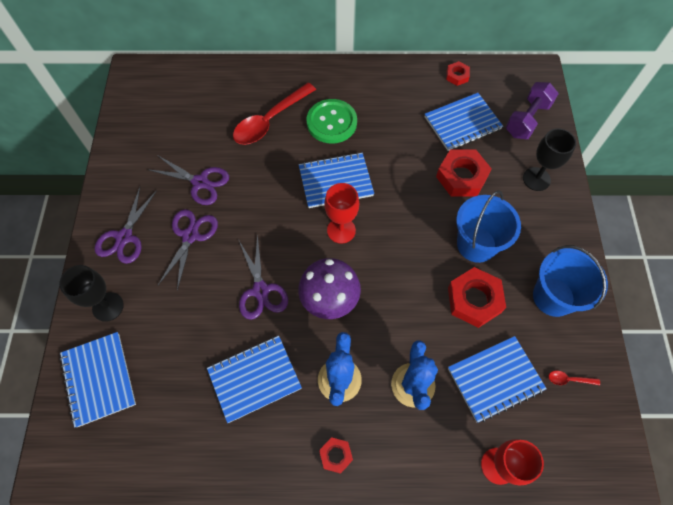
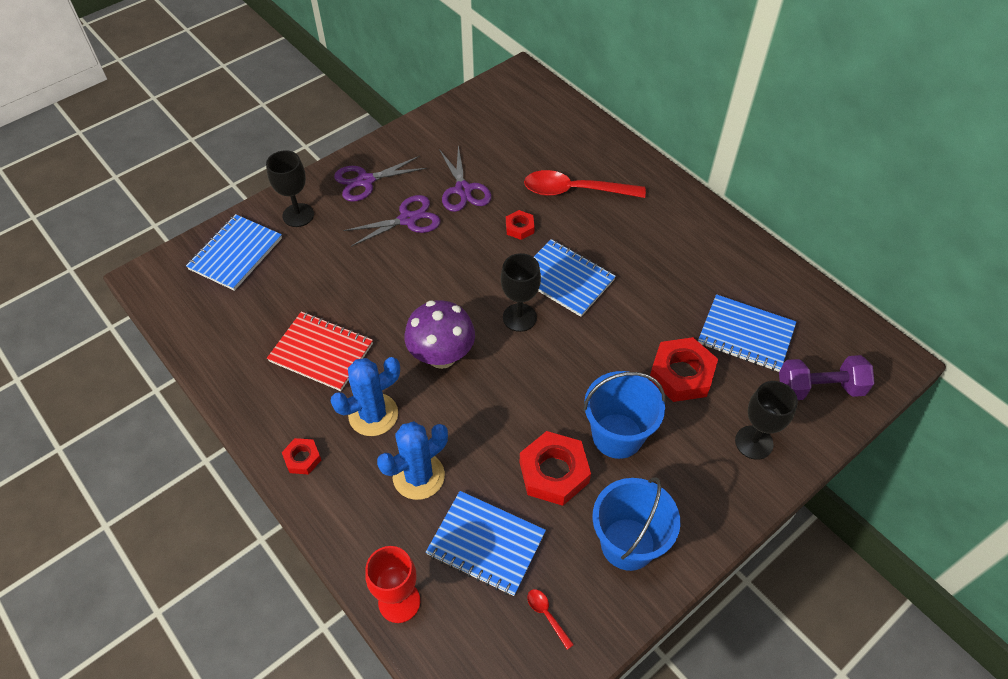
camera: 50 degrees right, 10 degrees down
(254, 378) = (321, 352): blue notebook -> red notebook
(260, 290) = (404, 301): purple scissors -> none
(331, 122) = (624, 234): green button -> none
(341, 230) = (519, 317): red goblet -> black goblet
(457, 76) = (798, 293): red nut -> red nut (519, 228)

